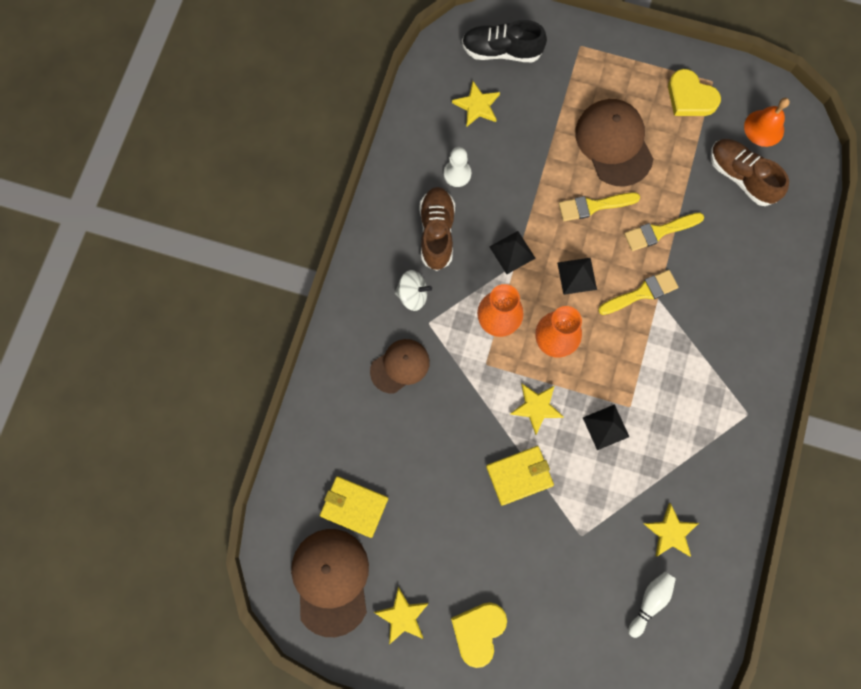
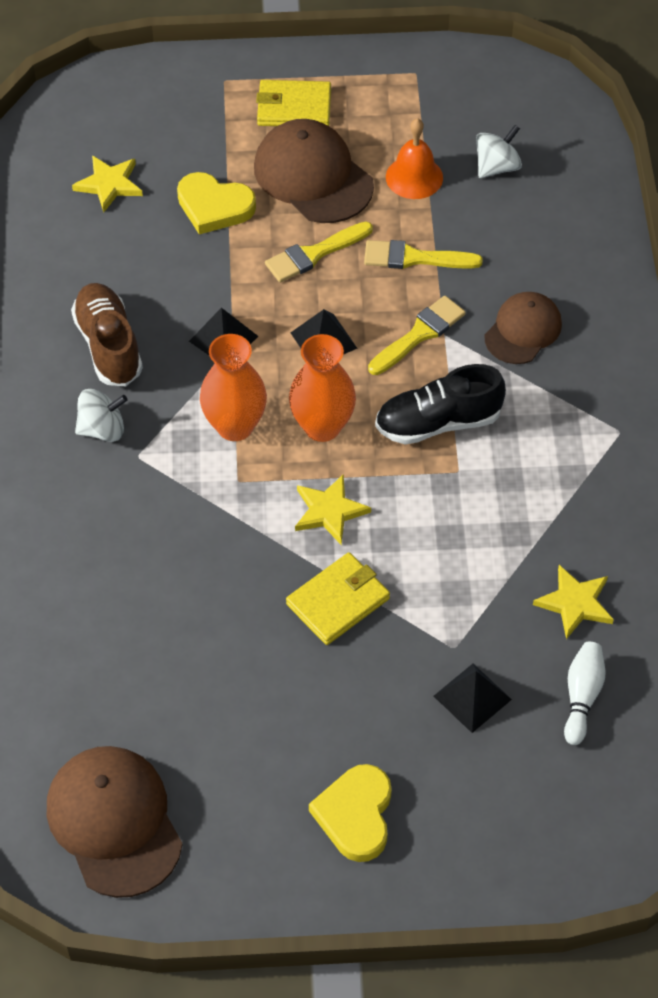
camera: 20 degrees left, 20 degrees down
(354, 506) = (114, 715): yellow wallet -> yellow wallet (294, 107)
(400, 366) = (116, 520): brown cap -> brown cap (523, 330)
(402, 616) = (238, 832): yellow star -> none
(457, 174) = (111, 270): white pawn -> none
(501, 51) = (119, 114): black shoe -> black shoe (438, 423)
(605, 427) = (434, 505): black pyramid -> black pyramid (472, 697)
(659, 231) = (414, 258): yellow brush -> yellow brush turned 45 degrees clockwise
(690, 97) = (393, 98): yellow heart -> yellow heart (214, 206)
(741, 177) = (496, 167): brown shoe -> white spinning top
(764, 128) = (503, 105): orange bell -> orange bell (414, 177)

